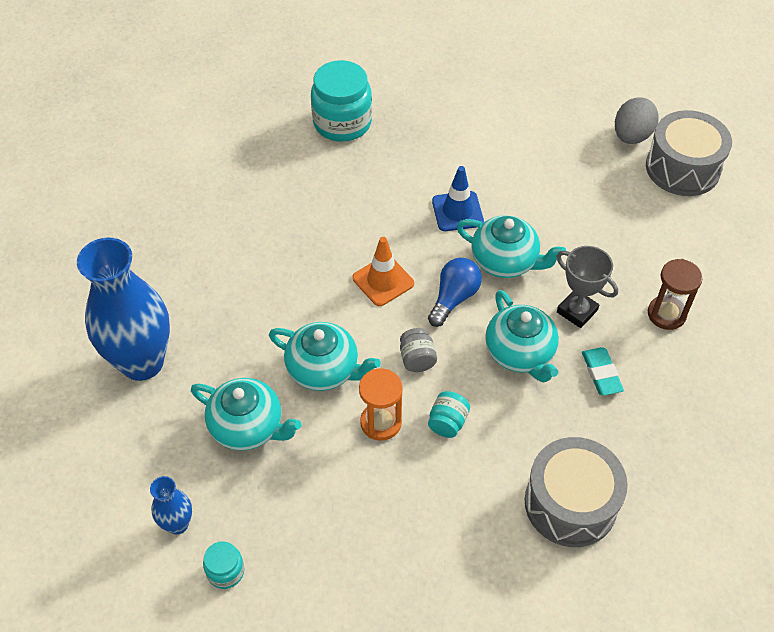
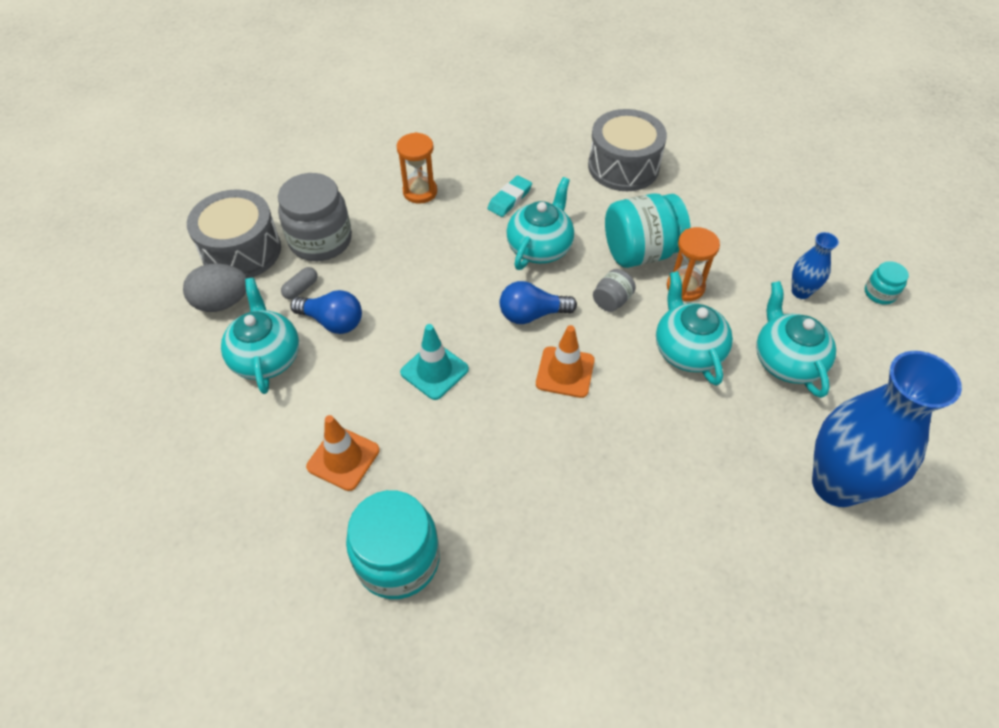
camera: 130 degrees left, 0 degrees up
(177, 524) = (895, 343): blue vase -> blue vase (801, 291)
(434, 133) = (343, 458): none -> orange traffic cone
(447, 422) = (641, 252): turquoise jar -> turquoise jar, size x2.08
(457, 211) = (434, 371): blue traffic cone -> turquoise traffic cone
(505, 261) = (460, 305): turquoise teapot -> turquoise teapot (266, 357)
(557, 183) = (333, 322): none -> blue light bulb
(577, 311) = (467, 238): grey trophy -> none
(608, 182) = (301, 288): none -> grey capsule
(655, 218) = (320, 240): none -> grey jar
(666, 314) = (420, 192): brown hourglass -> orange hourglass

